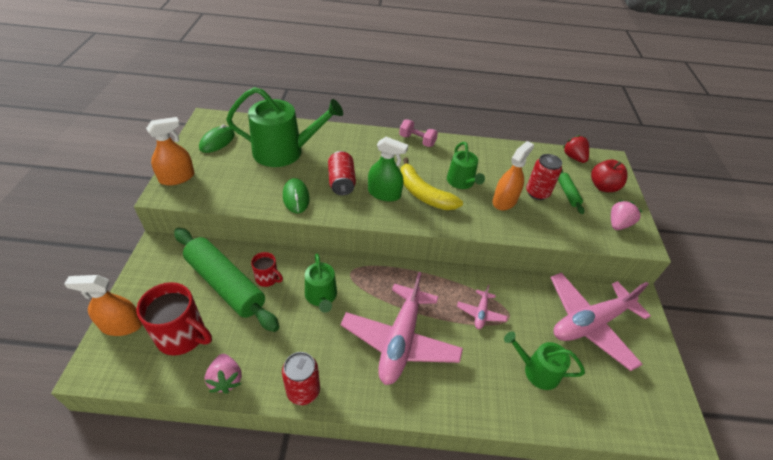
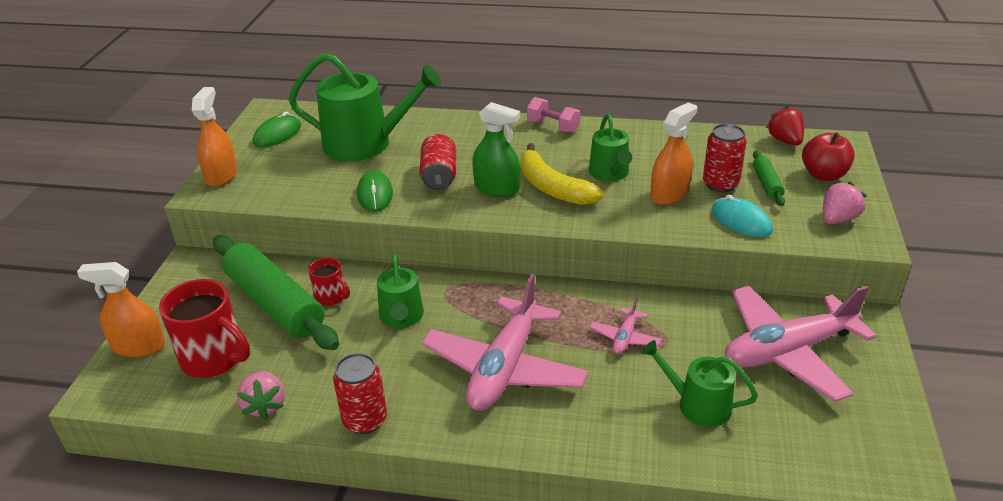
camera: 10 degrees right, 10 degrees down
(177, 177) = (221, 175): orange spray bottle -> orange spray bottle turned 60 degrees counterclockwise
(556, 225) = (741, 221): none -> turquoise mouse

